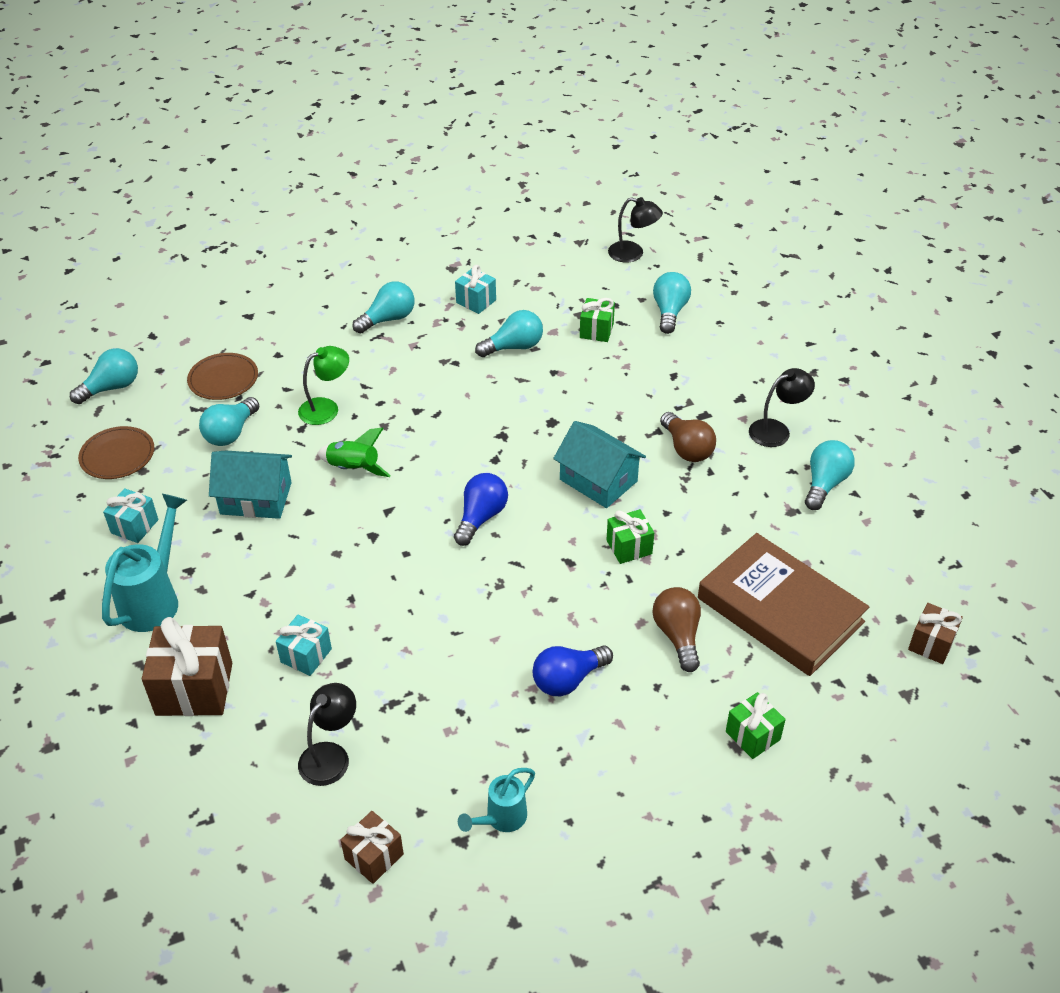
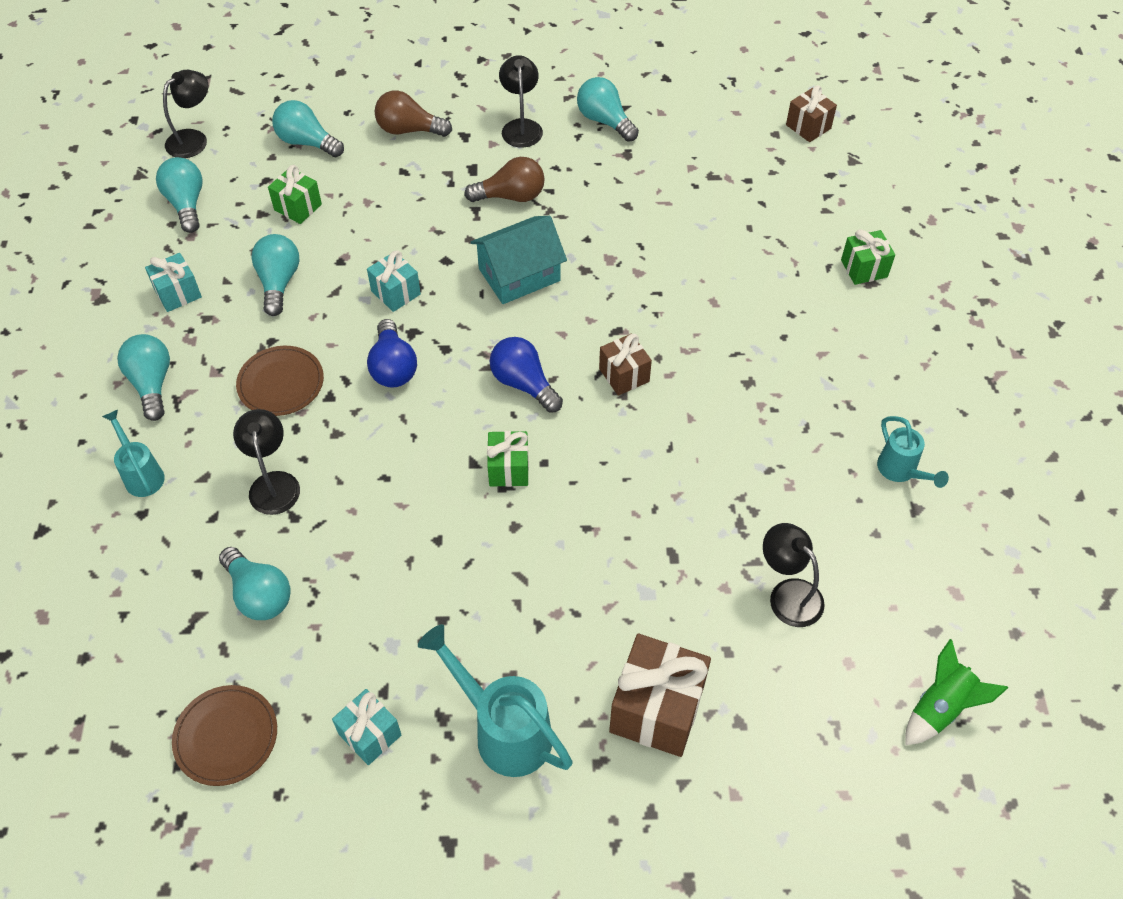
camera: 70 degrees left, 10 degrees up
(111, 388) = (83, 724): turquoise light bulb -> turquoise light bulb (186, 204)
(223, 379) = (150, 584): brown plate -> brown plate (281, 383)
(256, 498) = (388, 589): turquoise house -> none
(306, 655) = (650, 588): turquoise gift -> turquoise gift (395, 293)
(309, 342) = (141, 474): none -> turquoise watering can
(326, 408) = (273, 483): green lamp -> black lamp
(353, 468) = (391, 479): green rocket -> green rocket (940, 708)
(374, 856) = (916, 584): brown gift -> brown gift (624, 375)
(568, 680) = (761, 375): blue light bulb -> blue light bulb (393, 367)
(629, 547) = (618, 280): green gift -> green gift (508, 469)
(678, 635) = (739, 280): brown light bulb -> brown light bulb (409, 130)
(780, 610) = (737, 203): brown book -> none

